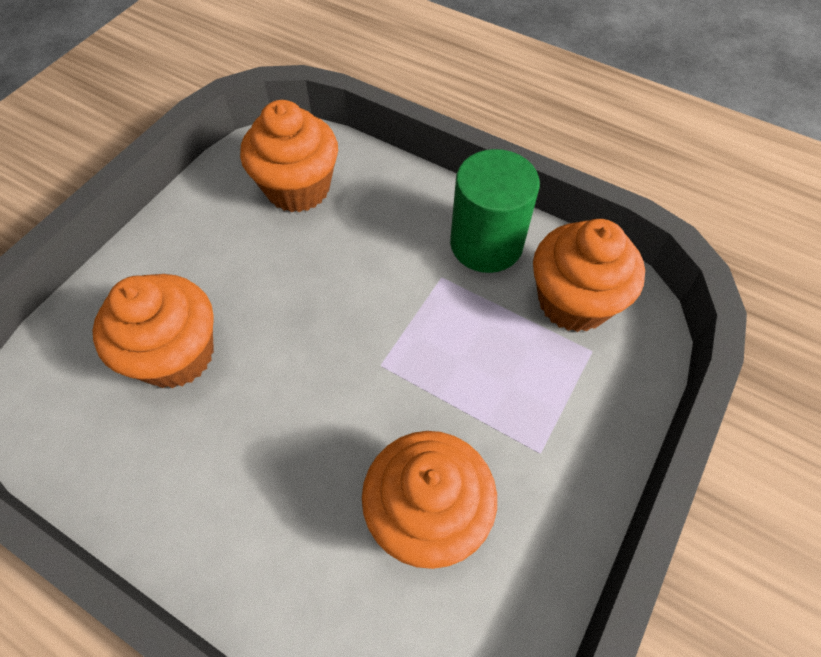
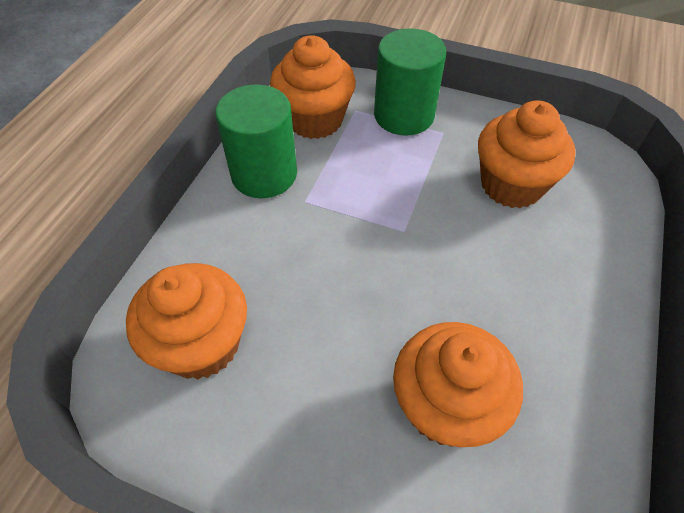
camera: 100 degrees left, 5 degrees down
(577, 407) = (404, 115): none -> green cylinder

